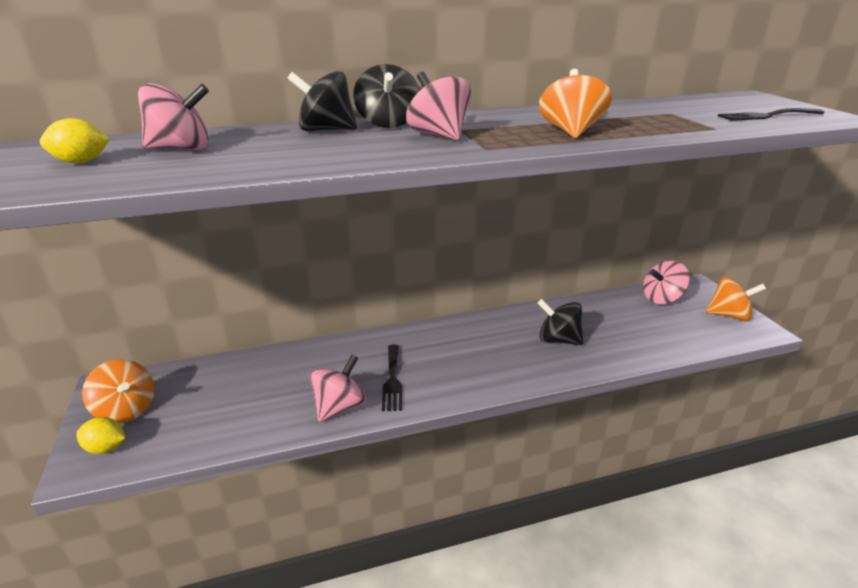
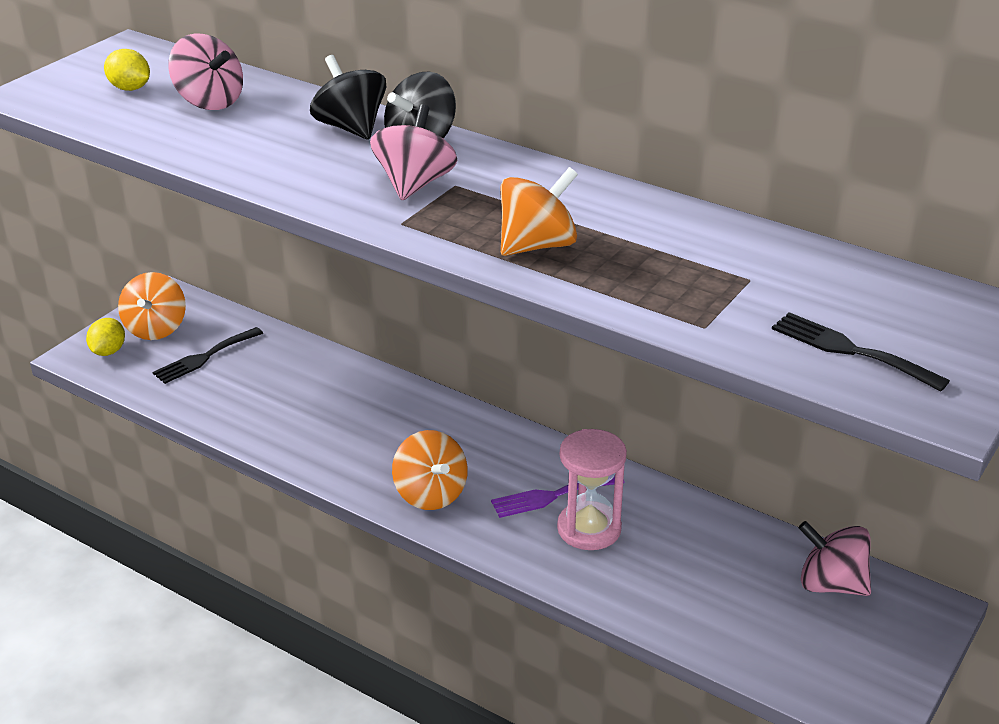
camera: 50 degrees right, 5 degrees up
(106, 448) = (108, 351): yellow lemon -> yellow lemon turned 45 degrees clockwise
(339, 407) = (286, 437): pink spinning top -> none
(392, 380) = (363, 446): black fork -> black fork (204, 357)
(518, 338) = (552, 496): none -> purple fork
(558, 340) = (589, 529): black spinning top -> pink hourglass
(729, 315) = (873, 668): orange spinning top -> orange spinning top (430, 494)

